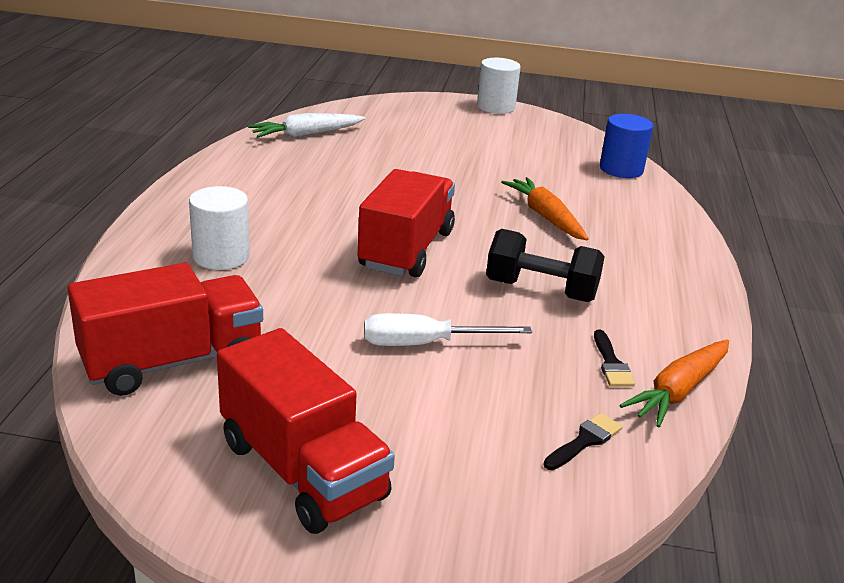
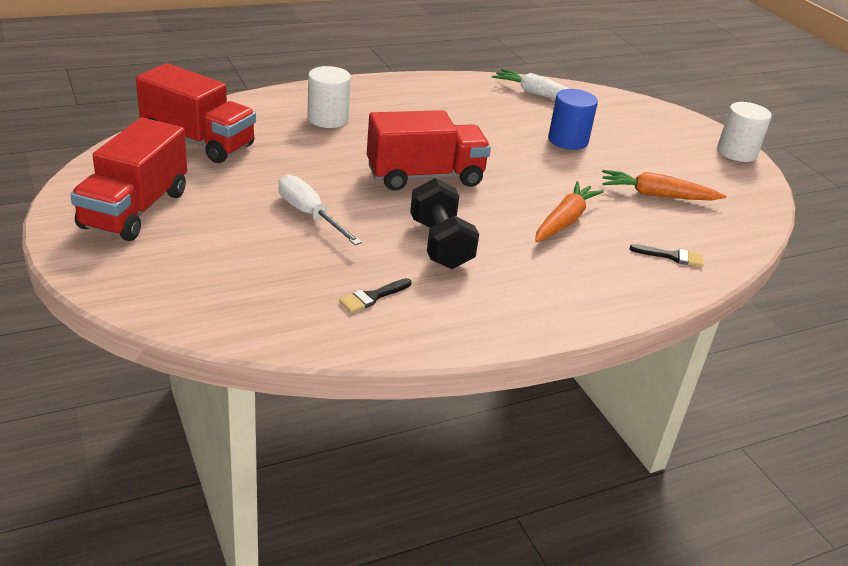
camera: 55 degrees right, 5 degrees up
(585, 441) = (259, 304): black brush -> black brush (671, 256)
(621, 169) = (721, 239): blue cylinder -> blue cylinder (568, 140)
(678, 391) = (368, 336): orange carrot -> orange carrot (657, 195)

